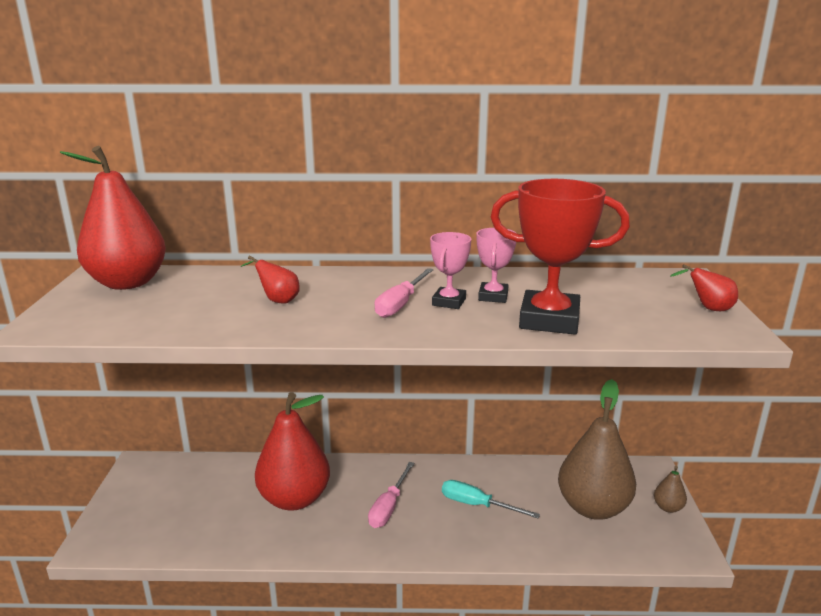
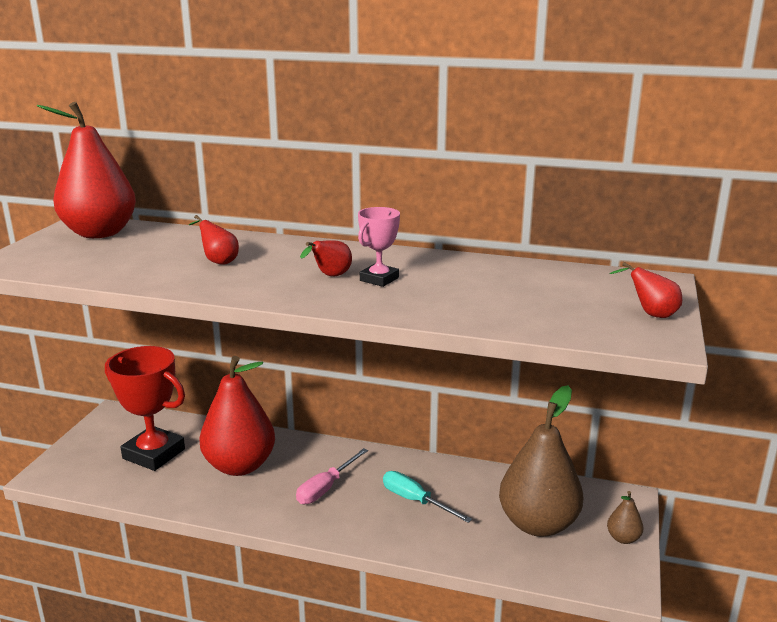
camera: 15 degrees right, 0 degrees up
(400, 304) = (330, 276): pink screwdriver -> red pear
(493, 296) = (428, 278): pink trophy -> none
(549, 320) = (466, 306): red trophy -> red trophy (154, 454)

